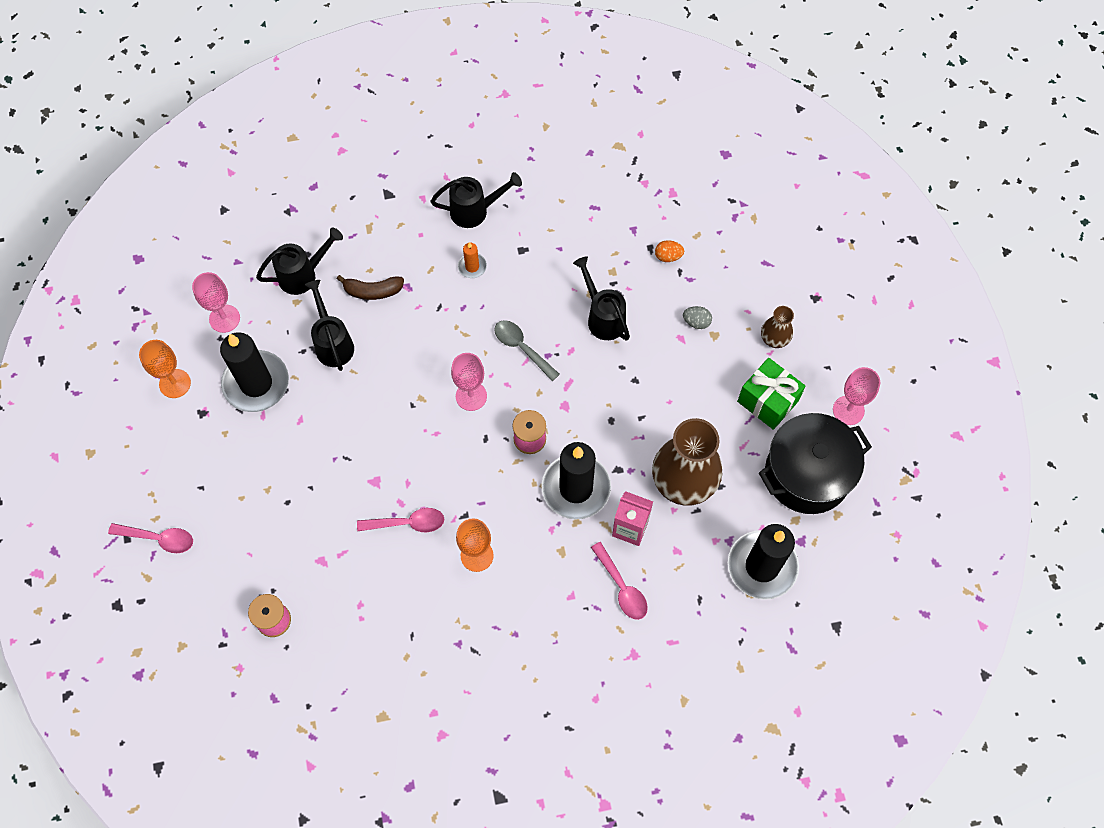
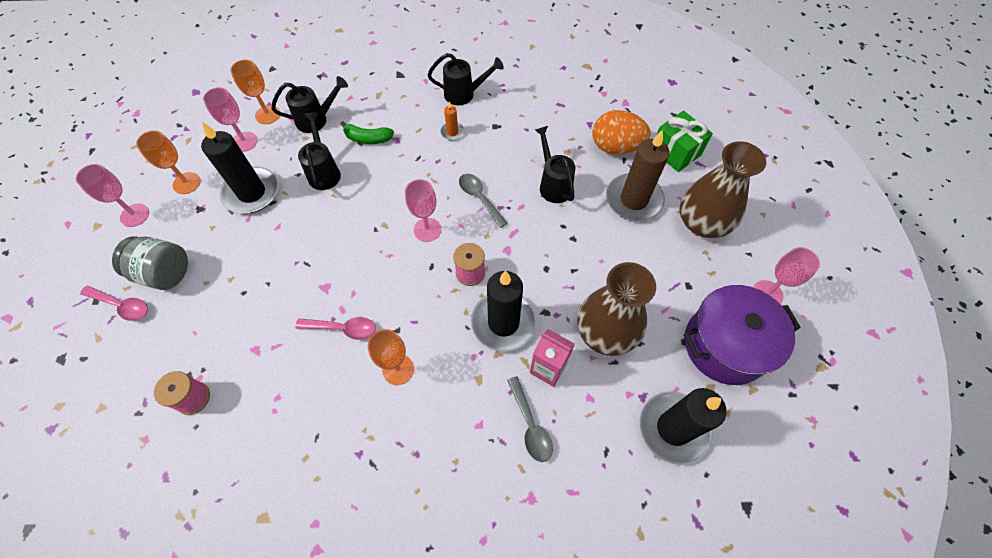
camera: 10 degrees right, 5 degrees down
(129, 433) = (135, 215): none -> pink goblet
(191, 495) = (164, 273): none -> grey jar
(240, 277) = (268, 115): none -> orange goblet
(373, 291) = (368, 138): brown banana -> green banana
(622, 587) = (530, 425): pink spoon -> grey spoon
(668, 256) = (615, 147): orange egg -> orange egg, size x2.24
(696, 322) = (633, 200): grey egg -> brown candle
(767, 401) = (691, 274): green gift -> green gift (675, 152)
(774, 338) = (702, 222): brown vase -> brown vase, size x2.08
(807, 474) = (725, 345): black pot -> purple pot

